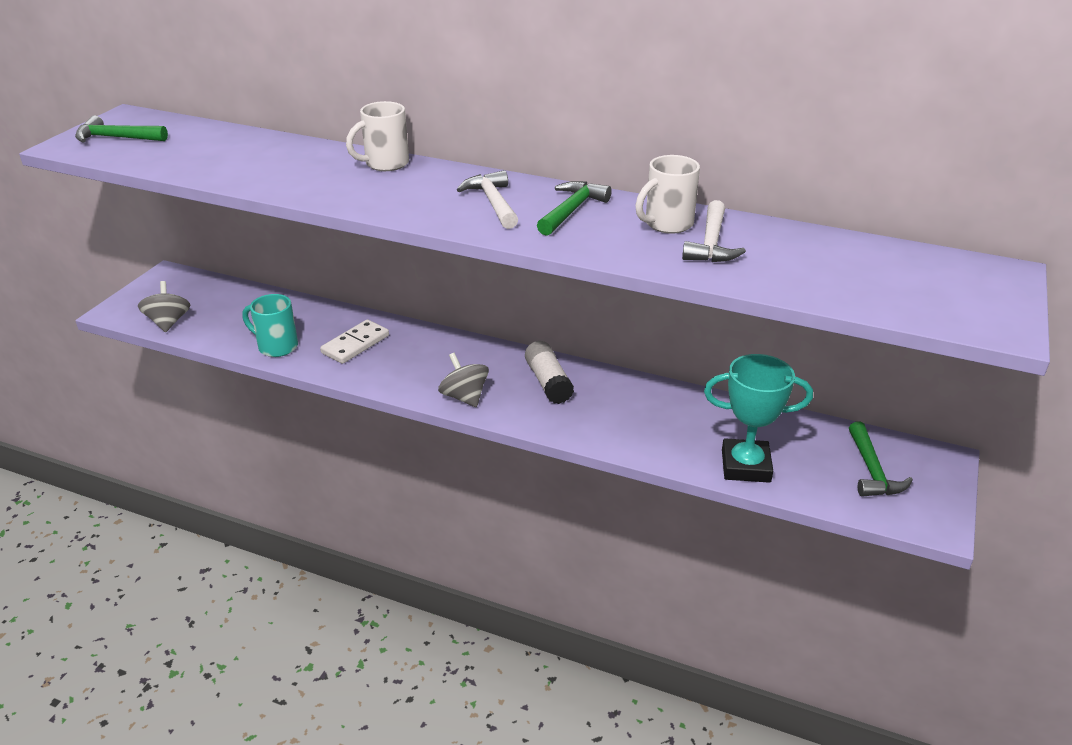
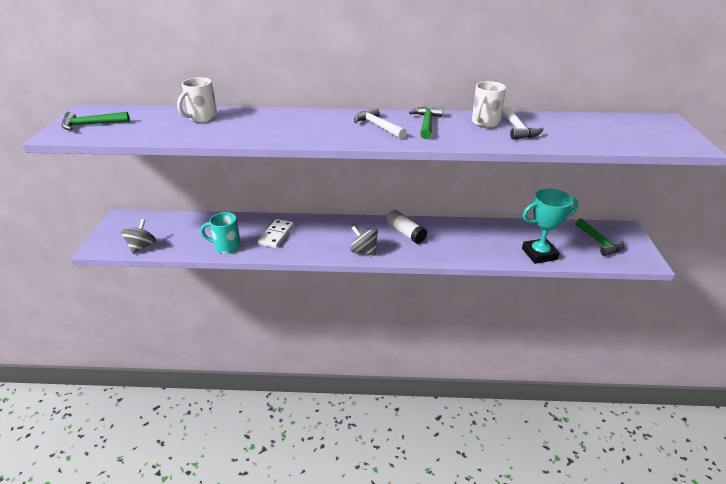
camera: 20 degrees left, 0 degrees up
(168, 322) = (141, 247): grey spinning top -> grey spinning top turned 45 degrees clockwise
(385, 164) = (291, 115): white mug -> white mug (202, 118)

